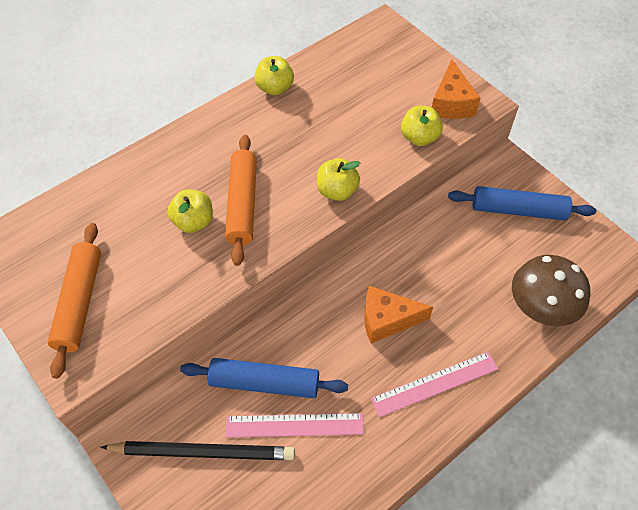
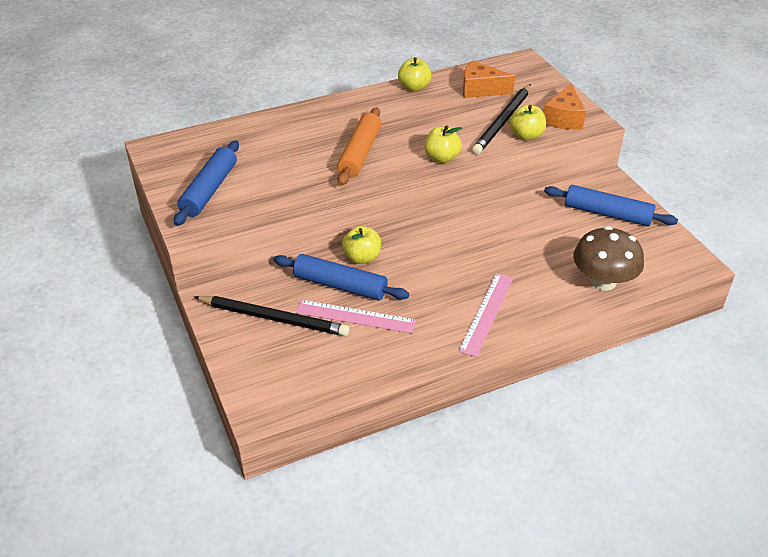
camera: 15 degrees right, 15 degrees down
(79, 302) = (209, 190): orange rolling pin -> blue rolling pin
(193, 222) = (316, 158): yellow apple -> yellow apple (362, 258)
(387, 122) = (503, 122): none -> black pencil
(387, 320) = (460, 265): orange cheese -> orange cheese (480, 89)
(435, 383) = (486, 313): pink ruler -> pink ruler turned 60 degrees counterclockwise

